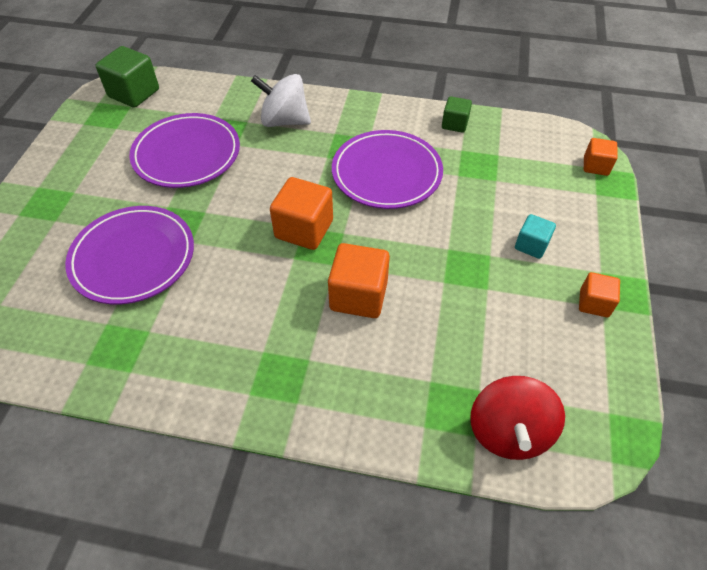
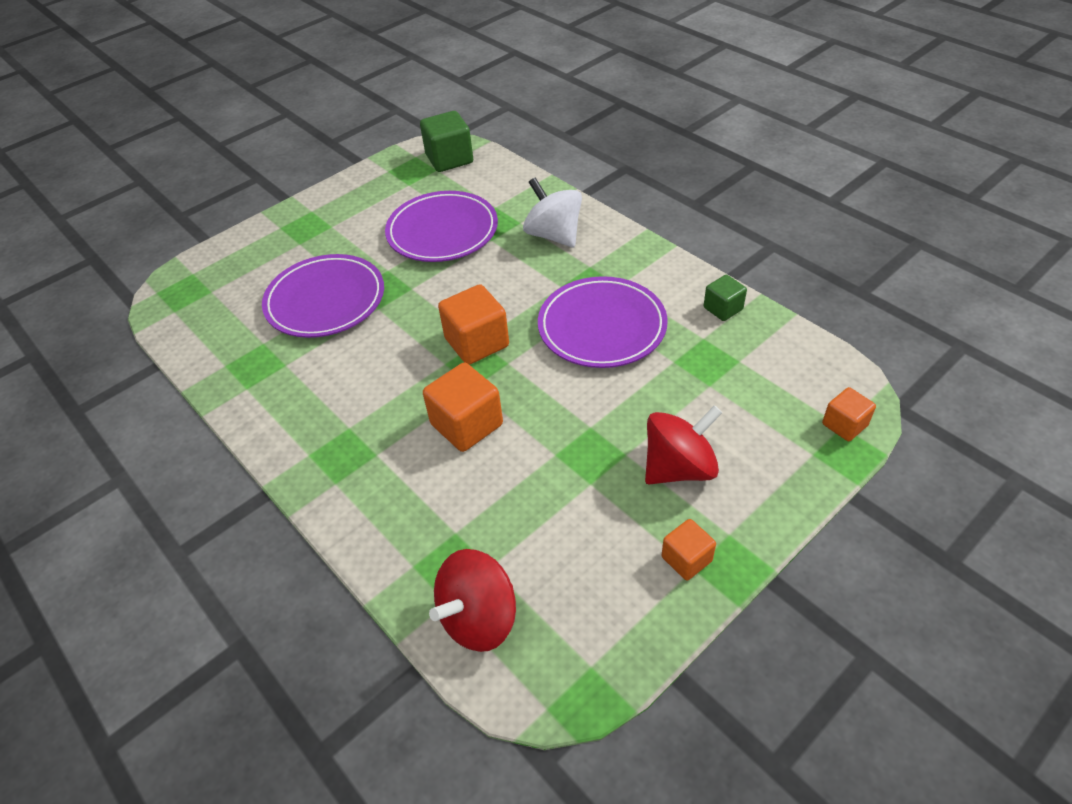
camera: 40 degrees right, 5 degrees down
(531, 245) = (679, 467): turquoise cube -> red spinning top

